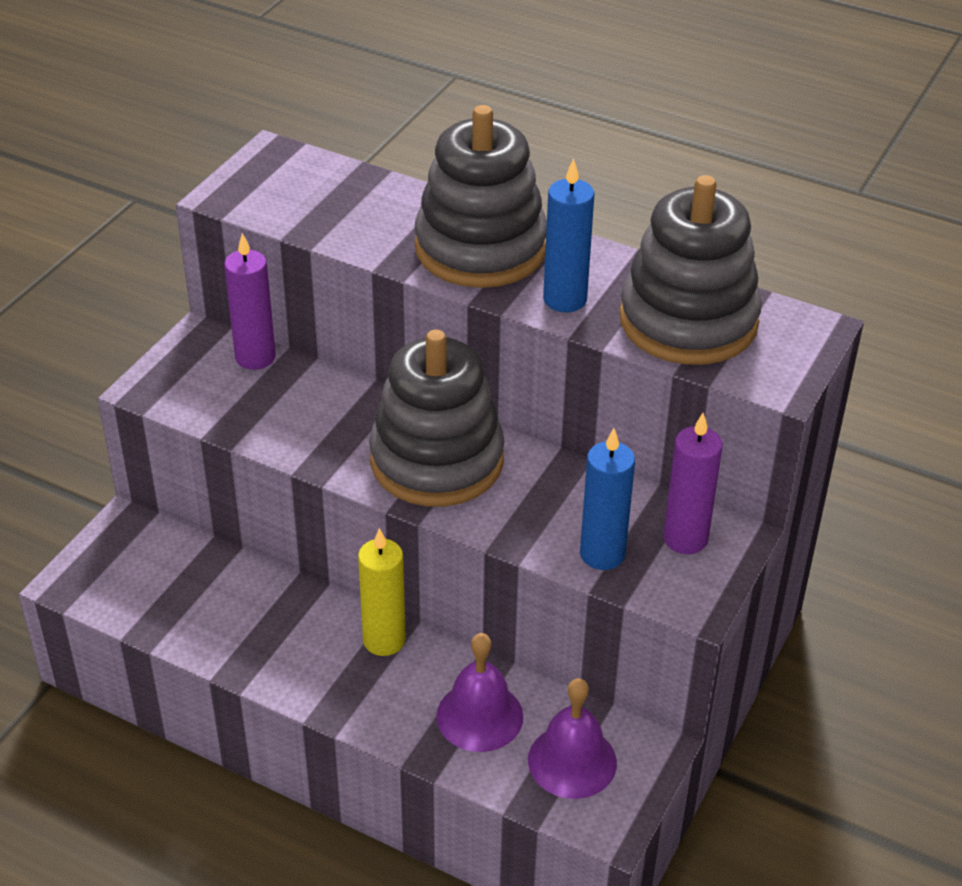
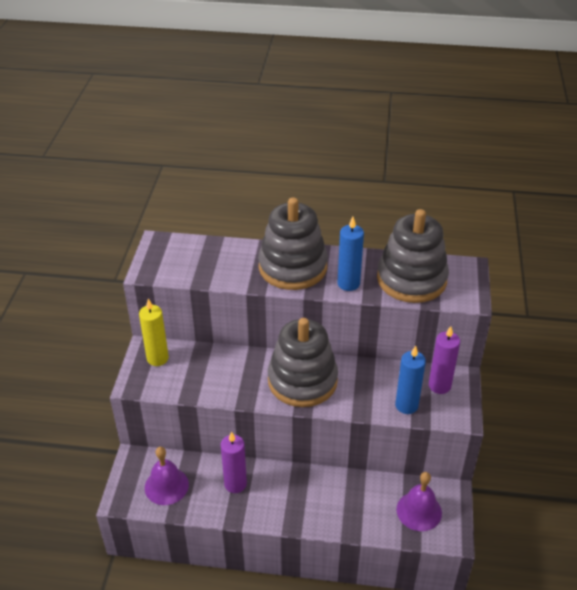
camera: 20 degrees left, 0 degrees up
(255, 357) = (181, 351): purple candle -> purple candle (235, 484)
(384, 640) = (298, 478): yellow candle -> yellow candle (157, 358)
(479, 716) = (364, 503): purple bell -> purple bell (166, 486)

